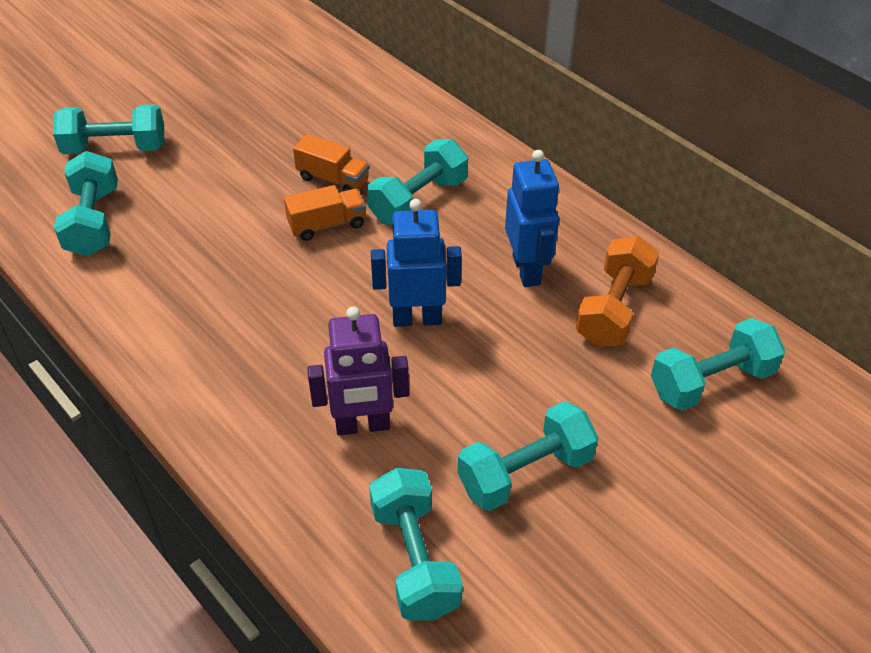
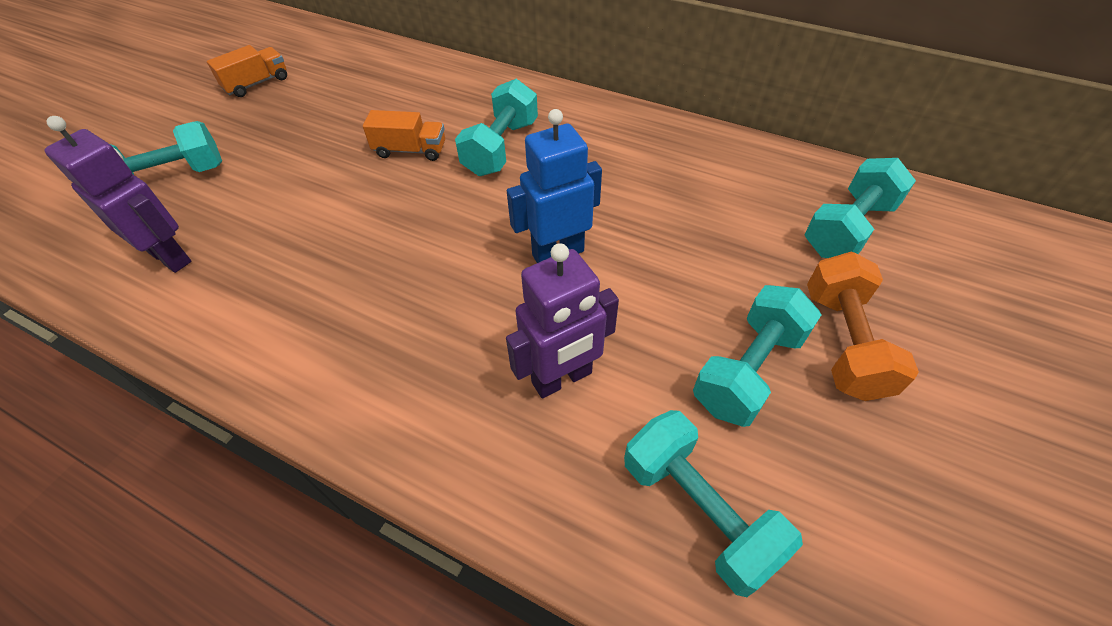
camera: 20 degrees left, 5 degrees up
(94, 222) = (170, 256): turquoise dumbbell -> purple robot
(327, 225) = (424, 192): orange truck -> orange truck (257, 84)
(527, 270) = (632, 180): blue robot -> none
(614, 309) = (727, 191): orange dumbbell -> orange dumbbell (844, 343)

